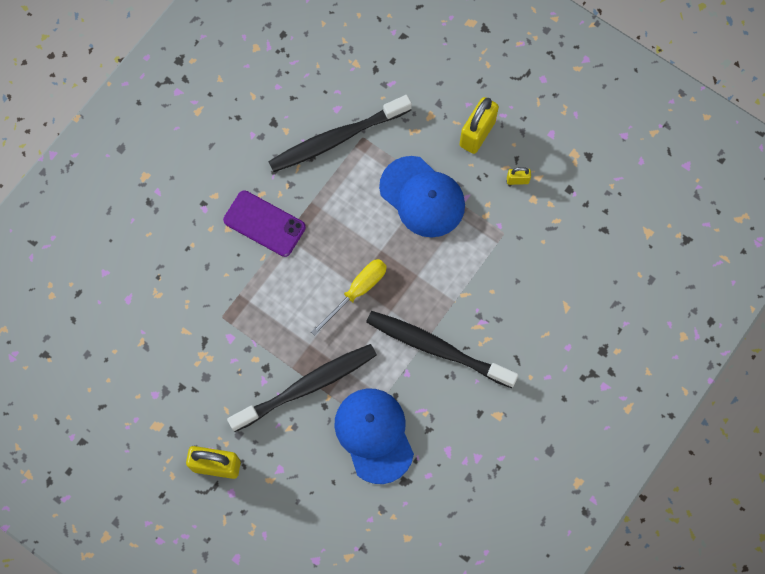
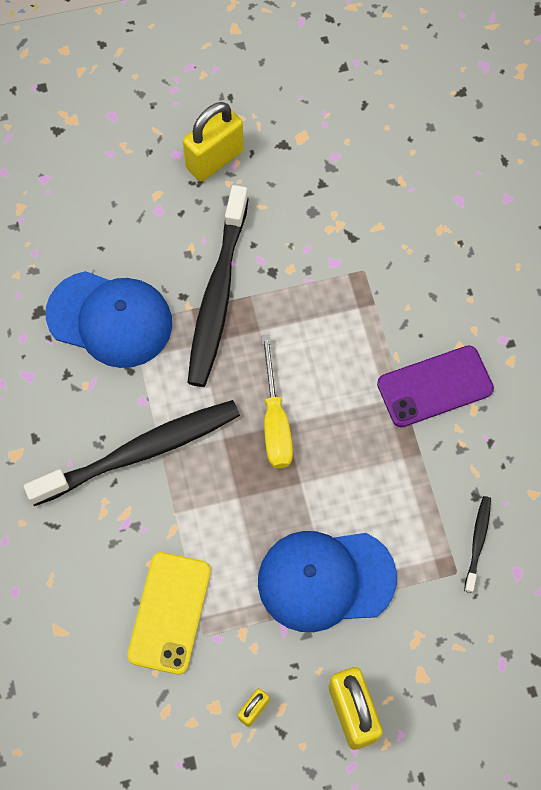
camera: 130 degrees right, 5 degrees down
(337, 138) = (477, 542): black toothbrush -> black toothbrush, size x0.44
(507, 259) = (170, 612): none -> yellow phone

